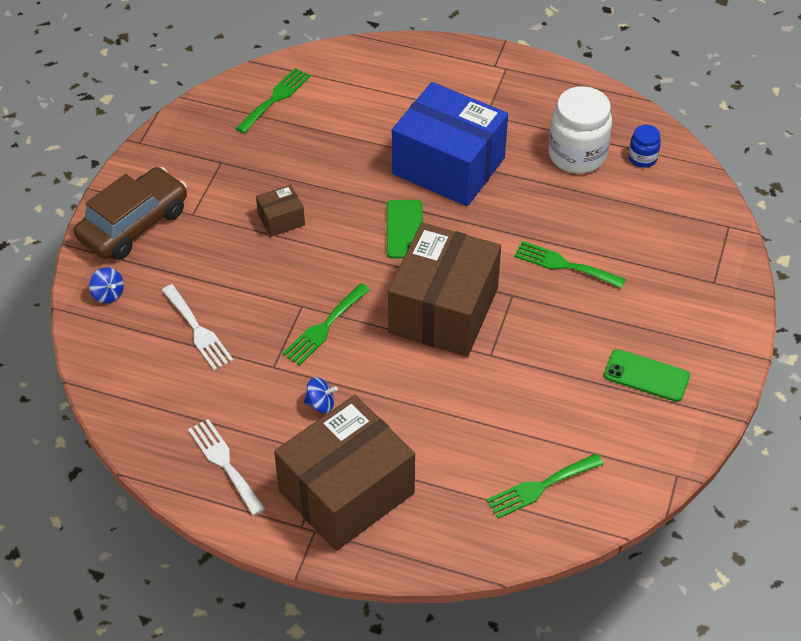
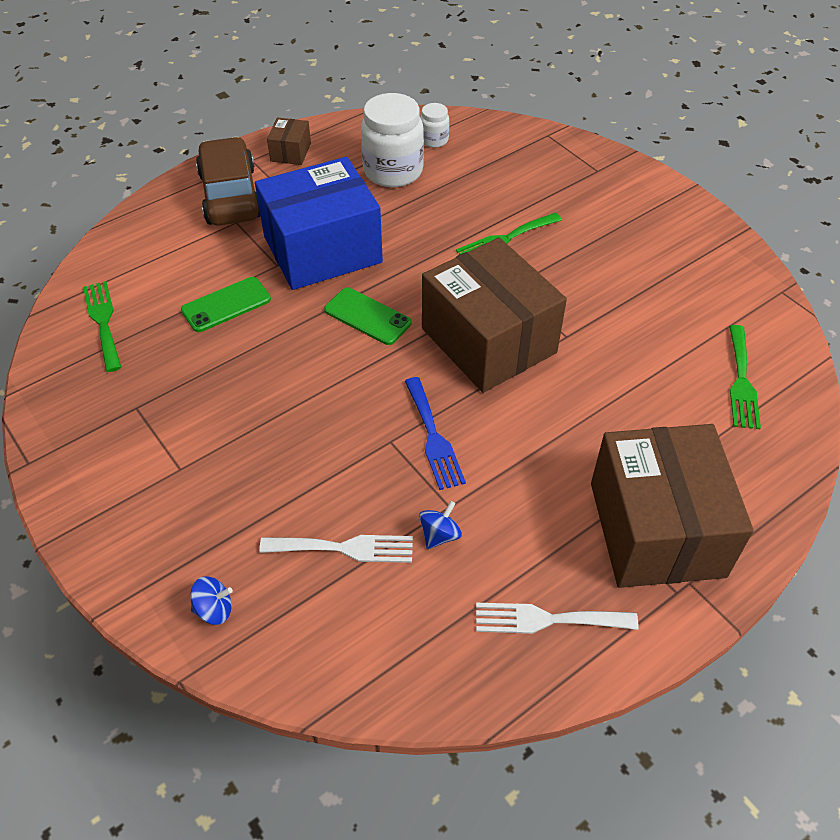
camera: 55 degrees left, 0 degrees up
(134, 224) = (138, 530): brown car -> brown car (230, 195)
(281, 219) = (264, 399): brown box -> brown box (290, 152)
(320, 404) = (529, 492): blue spinning top -> blue spinning top (439, 535)
(324, 327) = (433, 437): green fork -> blue fork
(642, 158) = (434, 140): blue jar -> white jar
(646, 375) = (664, 255): green phone -> green phone (226, 305)

